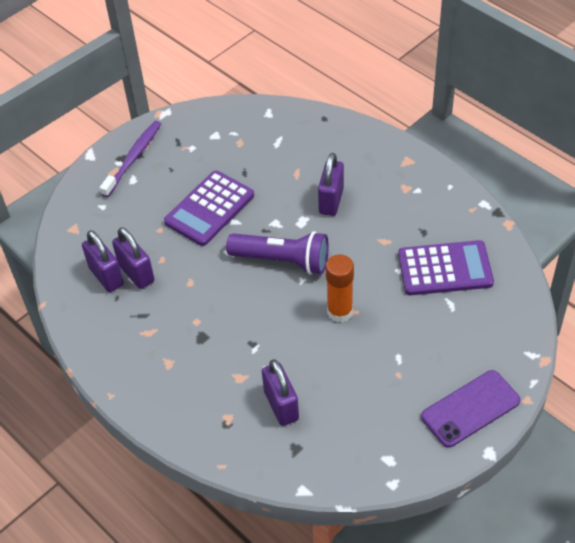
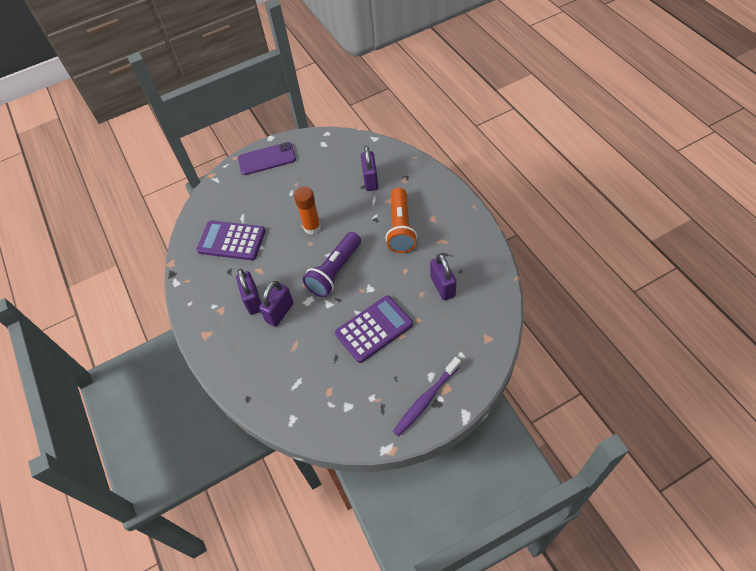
camera: 160 degrees left, 5 degrees up
(106, 276) = (465, 289): purple padlock -> purple padlock (253, 301)
(211, 338) = (401, 228): none -> orange flashlight
(282, 261) = (334, 271): purple flashlight -> purple flashlight turned 90 degrees counterclockwise

